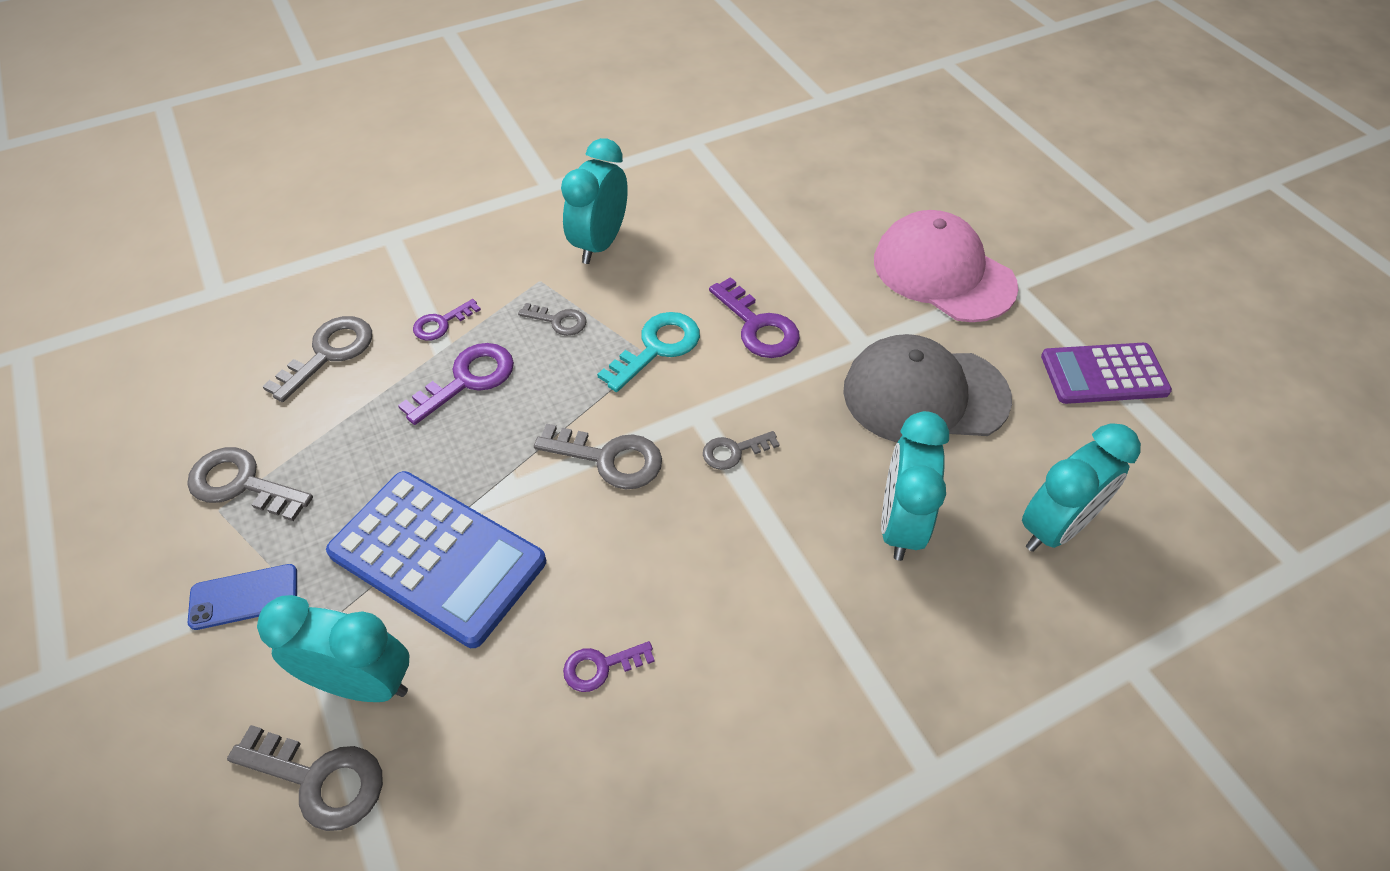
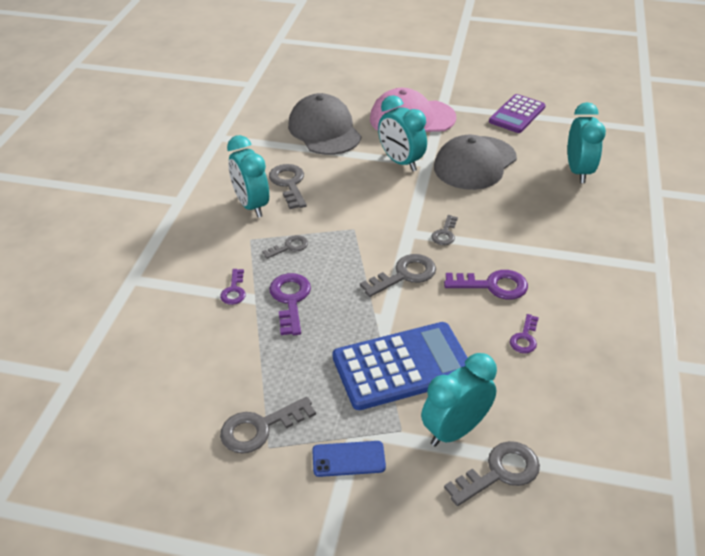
camera: 50 degrees left, 10 degrees down
(244, 597) = (348, 459): blue phone -> blue phone turned 60 degrees clockwise
(329, 353) = (198, 347): grey key -> grey key (289, 184)
(657, 347) = (351, 223): turquoise key -> none
(758, 326) = (377, 186): purple key -> purple key (493, 285)
(813, 212) = (324, 130): none -> grey cap
(900, 524) = (536, 209): turquoise clock -> turquoise clock (400, 162)

